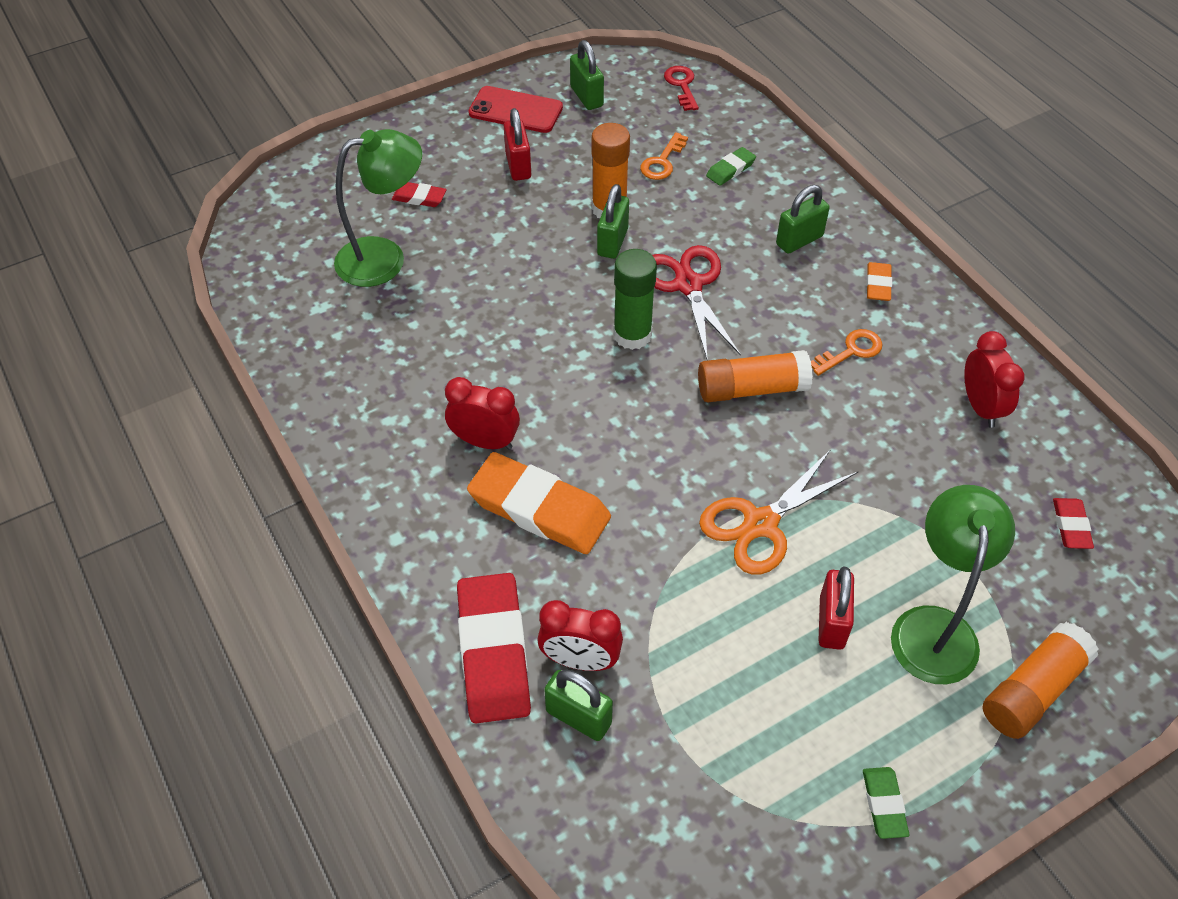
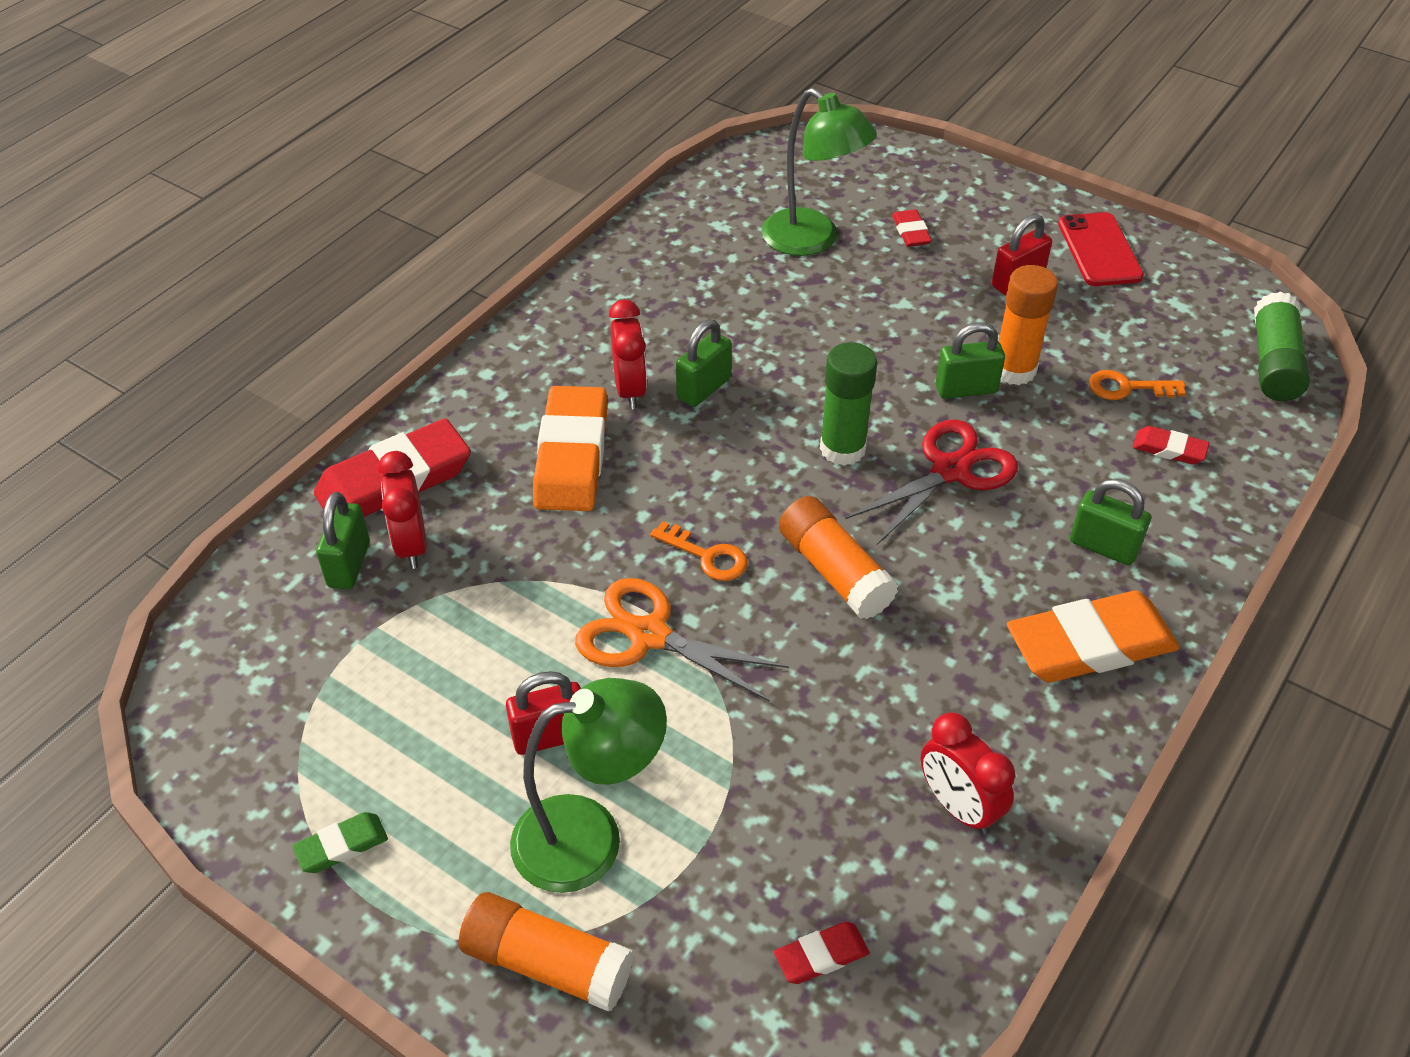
camera: 65 degrees right, 5 degrees down
(586, 97) = (1174, 294): green padlock -> green padlock (703, 388)
(682, 85) = (1273, 363): red key -> green glue stick
(730, 169) = (1169, 449): green eraser -> red eraser
(851, 351) = (957, 647): orange key -> orange key (707, 556)
(878, 284) = (1090, 645): orange eraser -> orange eraser, size x2.13
(980, 407) = (958, 807): red clock -> red clock turned 90 degrees clockwise

